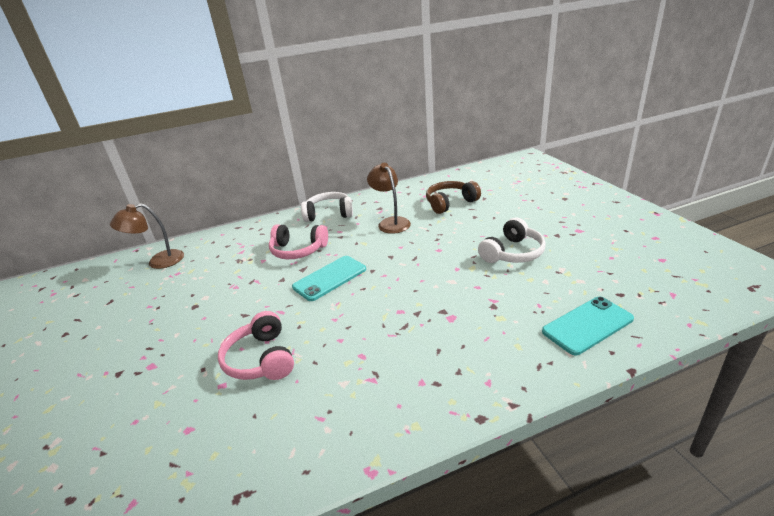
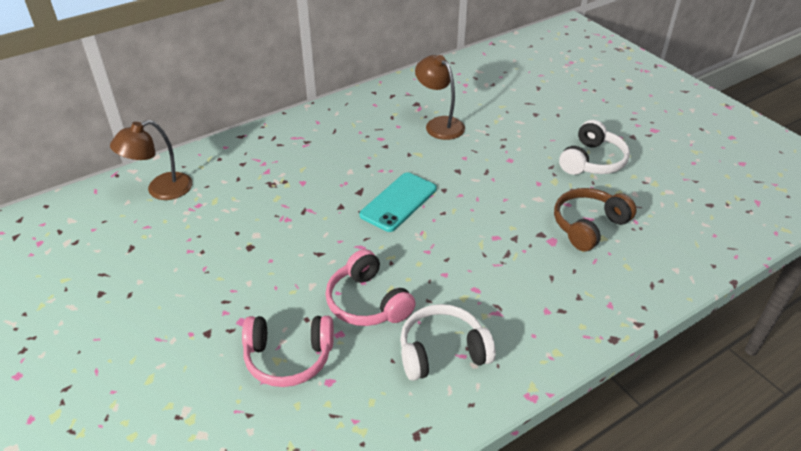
camera: 15 degrees left, 10 degrees up
(298, 250) = (341, 167): pink headphones -> pink headphones (288, 358)
(329, 214) = (355, 113): white headphones -> white headphones (442, 351)
(450, 203) = (500, 95): brown headphones -> brown headphones (588, 226)
(587, 325) = (686, 240): turquoise phone -> none

